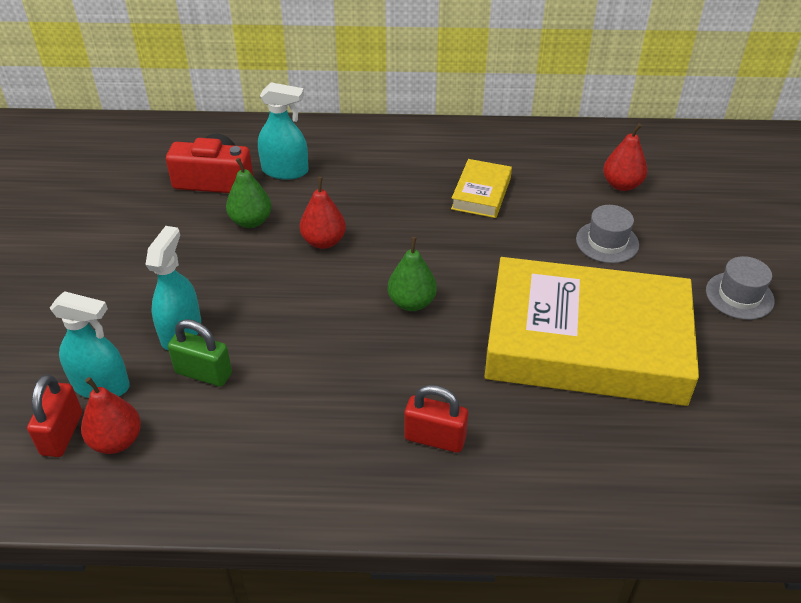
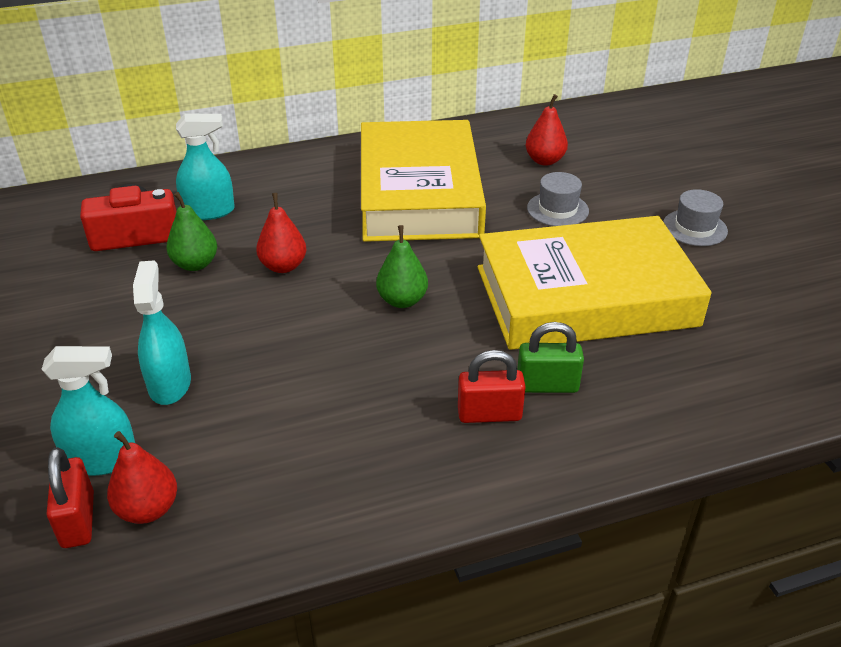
camera: 20 degrees left, 5 degrees down
(203, 373) = (215, 417): green padlock -> green padlock (547, 385)
(481, 193) = (419, 193): yellow book -> yellow book, size x2.43

